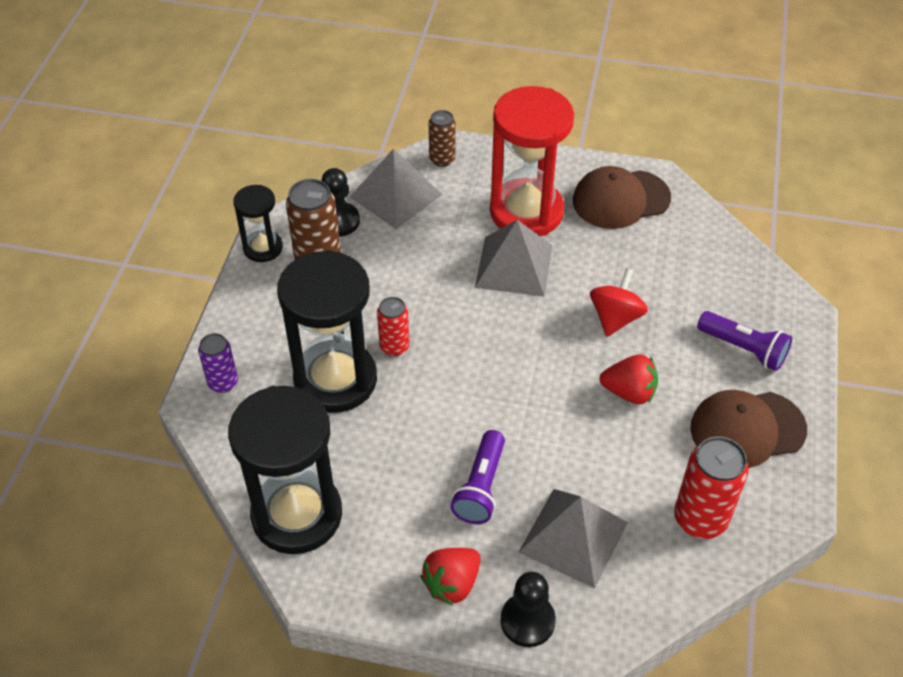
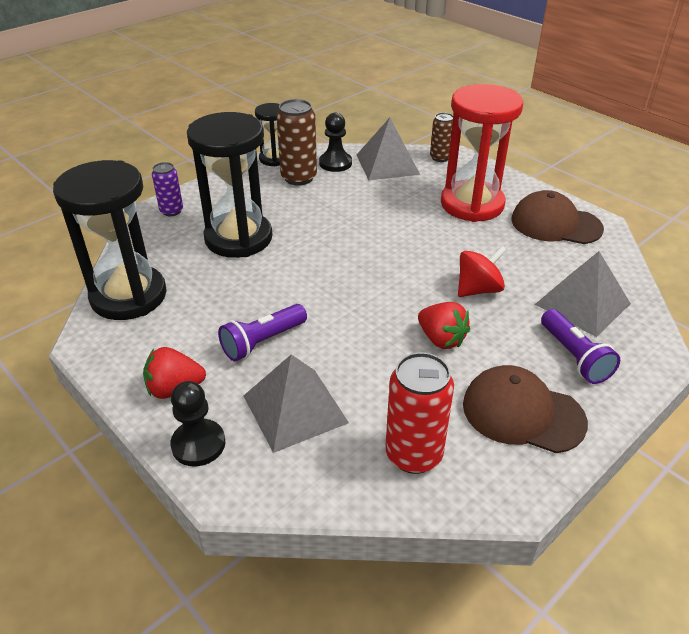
camera: 35 degrees right, 10 degrees down
(394, 346) = (296, 237): red can -> none
(514, 266) = (430, 229): grey pyramid -> grey pyramid (582, 304)

